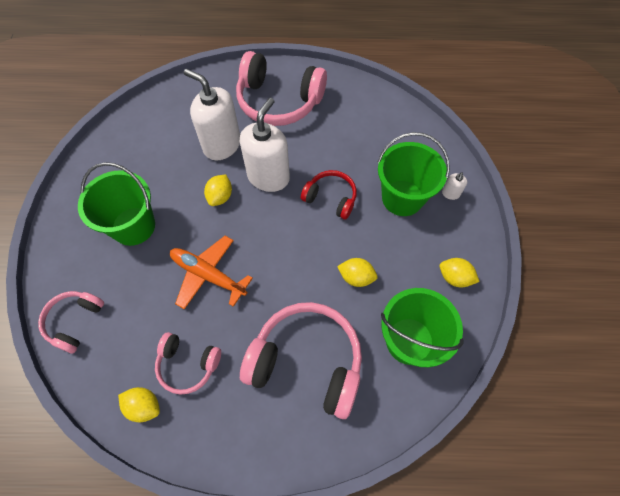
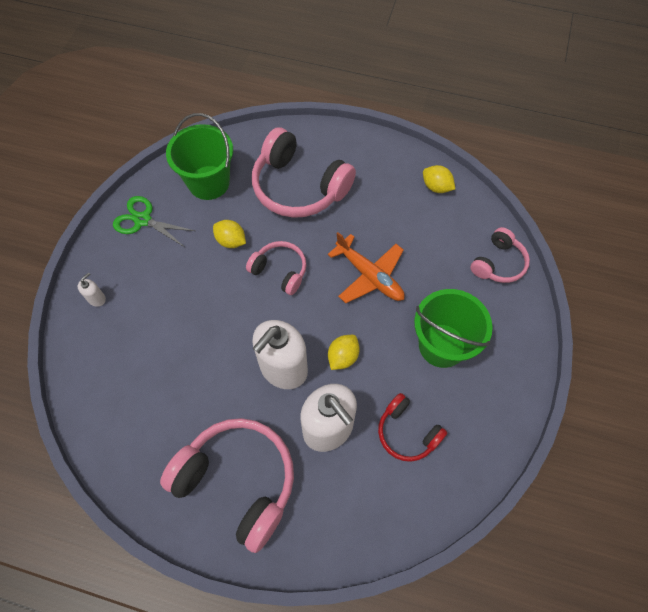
camera: 165 degrees left, 0 degrees up
(188, 364) = (398, 207): pink headphones -> pink headphones (280, 271)
(331, 198) = (223, 325): red headphones -> red headphones (407, 432)
(402, 198) = (149, 306): green bucket -> none
(454, 277) = (143, 220): yellow lemon -> green scissors

